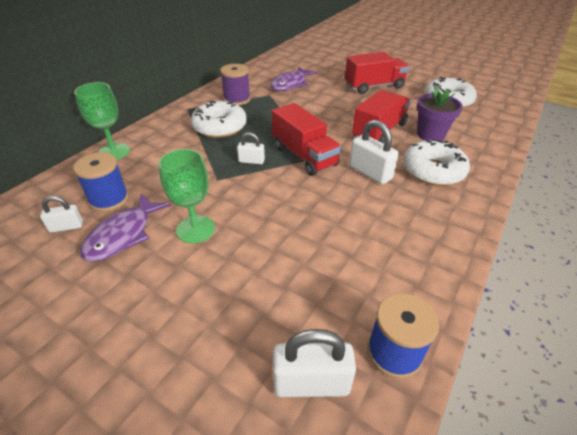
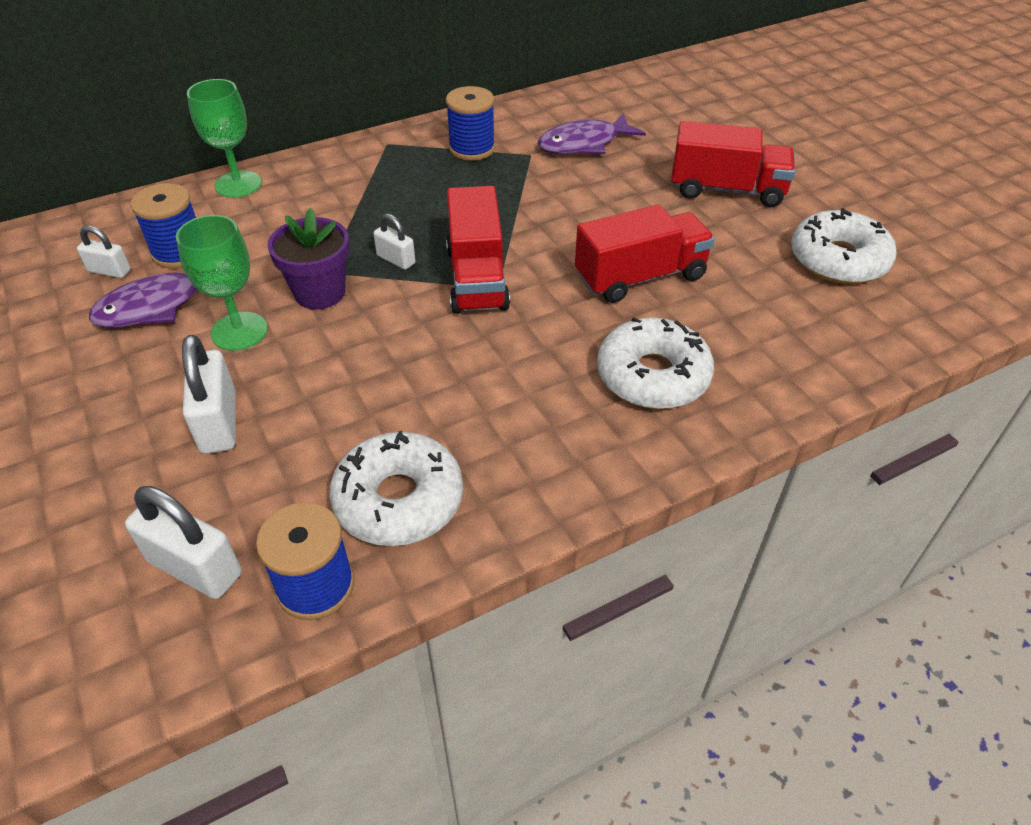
camera: 30 degrees right, 5 degrees up
(220, 127) = (404, 189): white donut -> white donut (399, 500)
(237, 99) = (472, 148): purple spool -> blue spool
(370, 172) = (548, 341): white padlock -> white padlock (219, 423)
(430, 135) = (724, 313): purple flower pot -> purple flower pot (320, 293)

